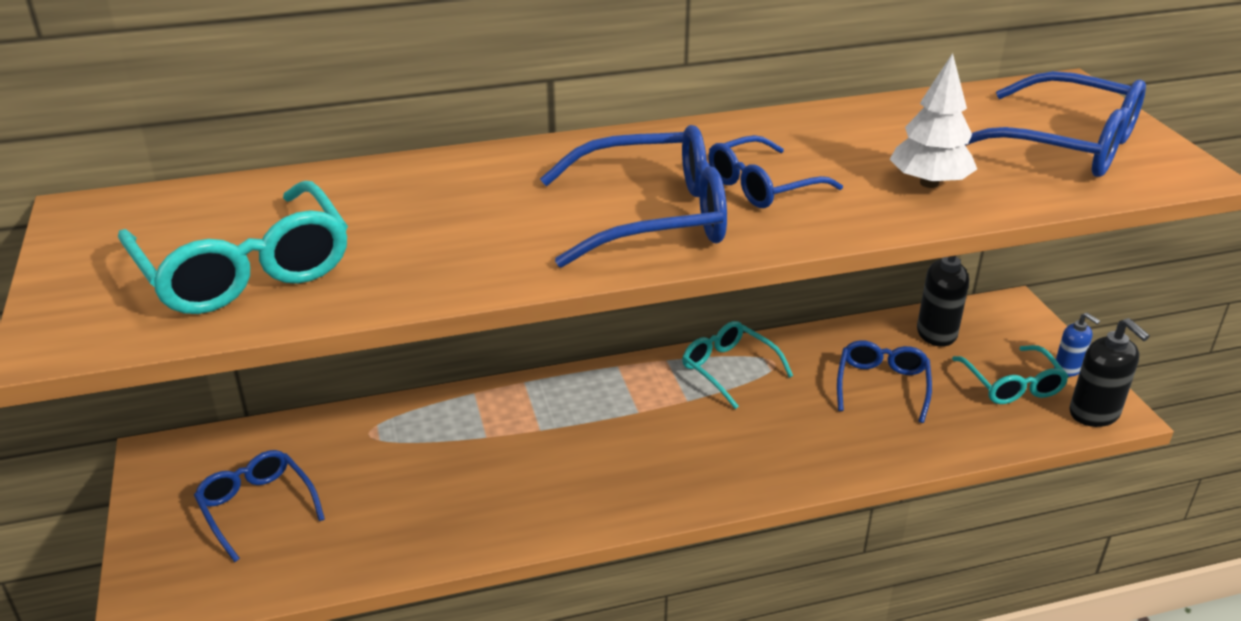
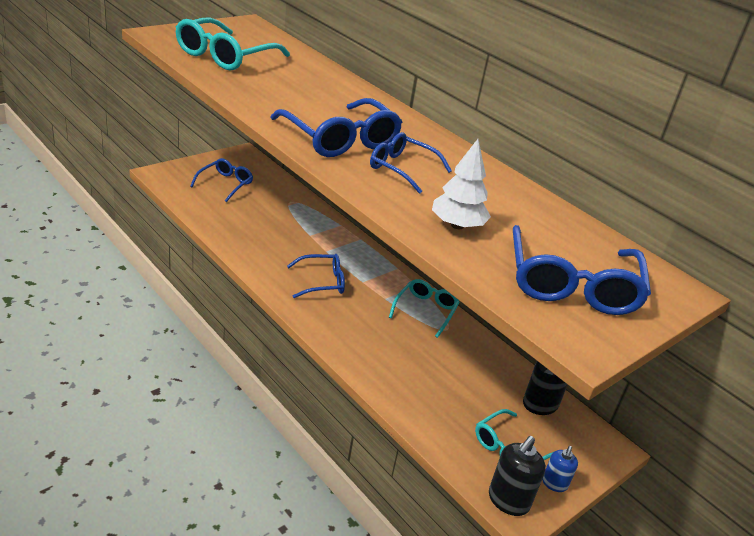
camera: 60 degrees right, 0 degrees up
(882, 385) = (458, 380): blue glasses -> blue glasses (322, 282)

